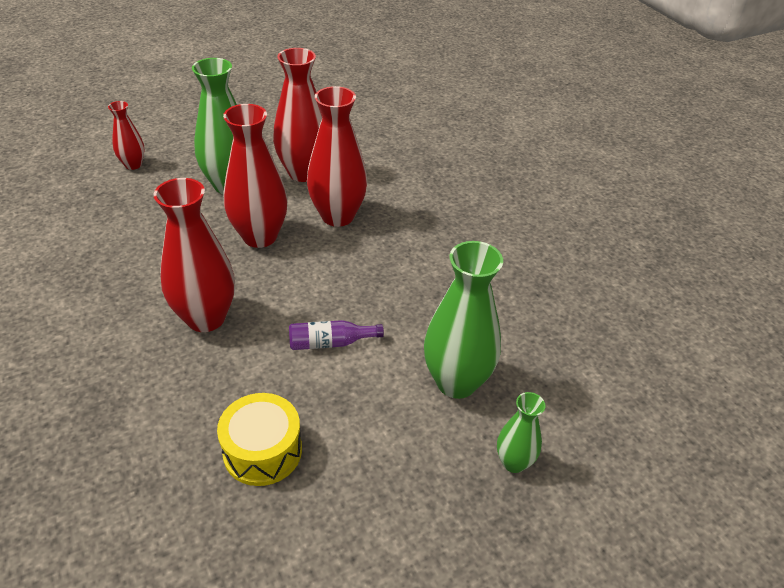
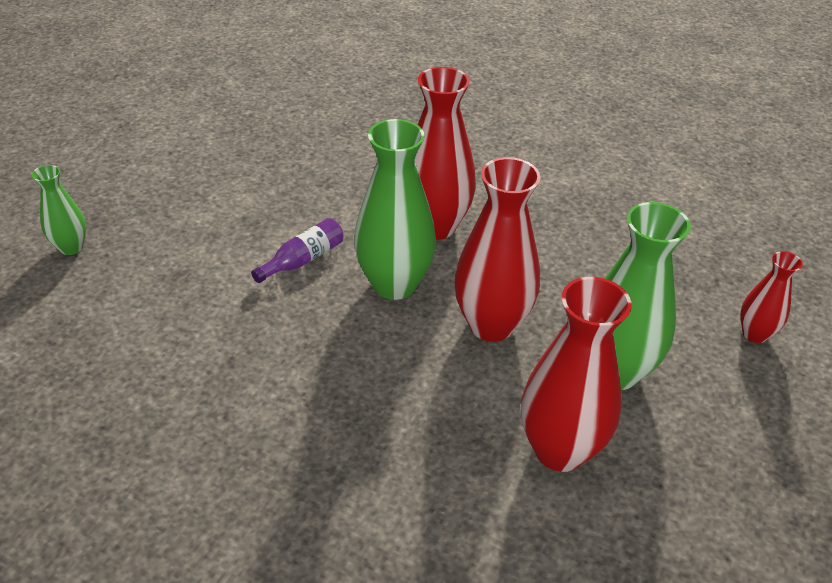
camera: 145 degrees right, 0 degrees up
(262, 451) = (283, 172): yellow drum -> none
(337, 216) = (438, 403): red vase -> none
(456, 382) = (155, 283): green vase -> green vase (394, 284)

